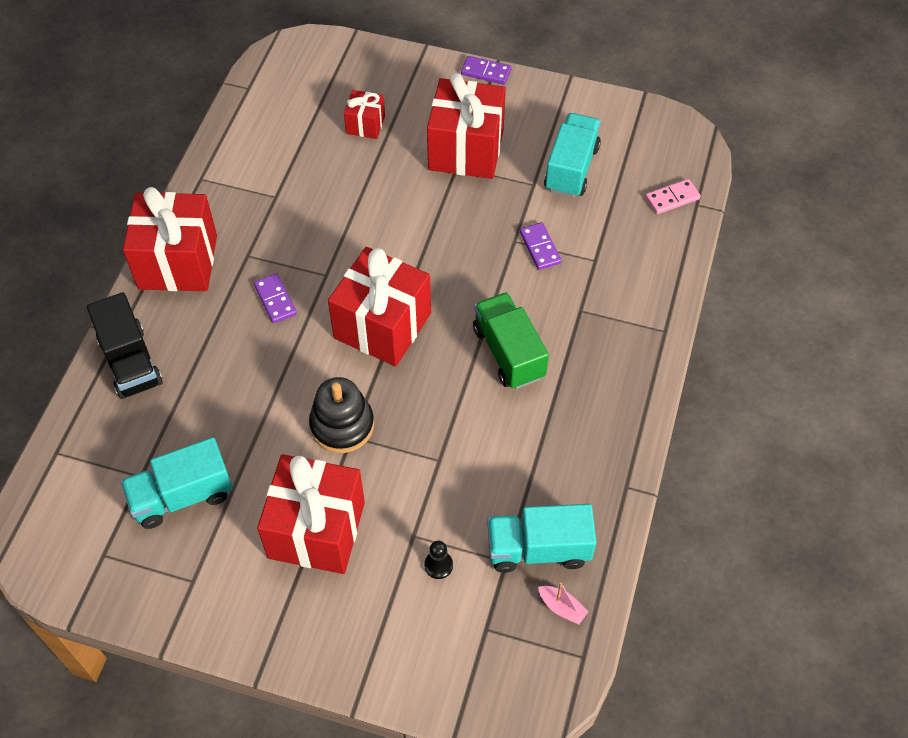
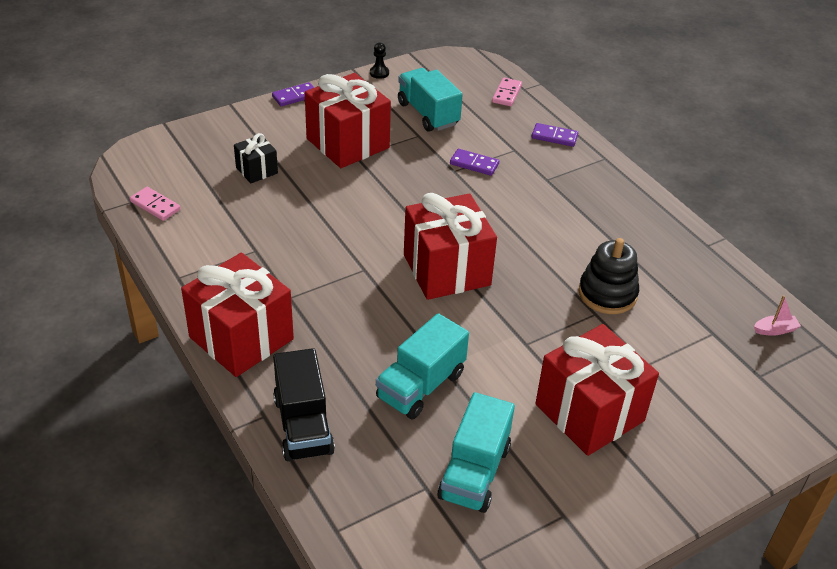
camera: 50 degrees left, 15 degrees down
(131, 362) = (303, 425): black truck -> black truck turned 60 degrees clockwise
(259, 104) = (155, 206): none -> pink domino
(275, 300) = (352, 308): purple domino -> purple domino (554, 137)
(342, 425) = (510, 342): black stacking toy -> black stacking toy (607, 294)
(365, 125) = (257, 170): red gift -> black gift
(438, 565) = (684, 367): black pawn -> black pawn (379, 73)
(508, 353) = (543, 228): green truck -> none
(538, 549) = (718, 312): turquoise truck -> turquoise truck (421, 386)

